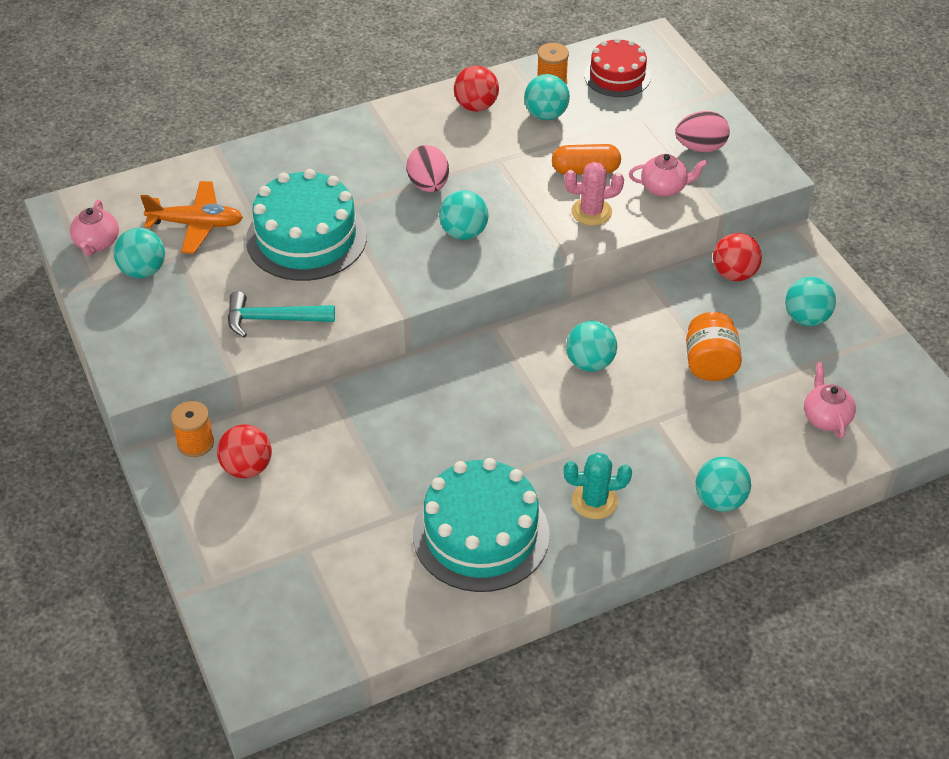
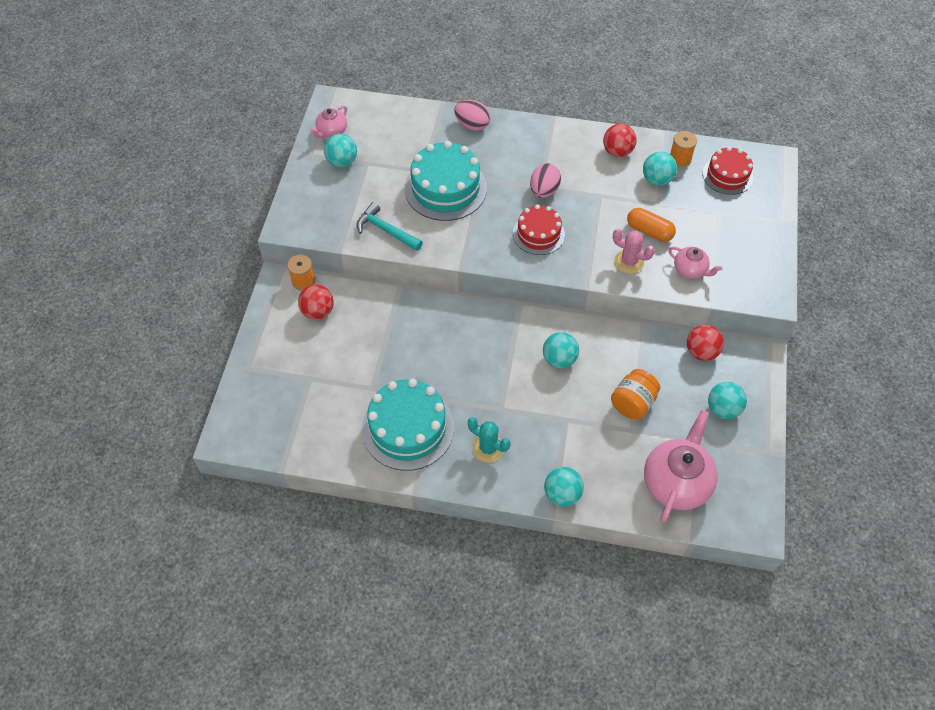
camera: 35 degrees right, 10 degrees up
(196, 224) = (392, 147): orange plane -> none
(464, 233) = (538, 234): turquoise ball -> red cake
(700, 147) = (739, 254): pink egg -> pink egg (472, 125)
(825, 417) = (676, 482): pink teapot -> pink teapot, size x1.89

